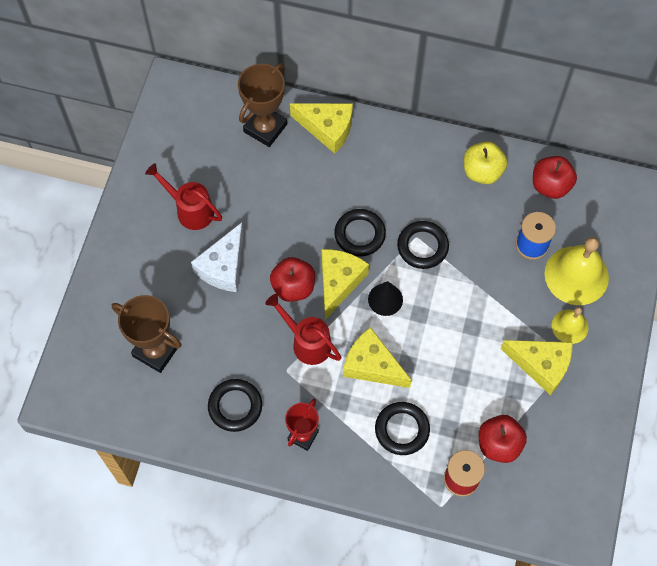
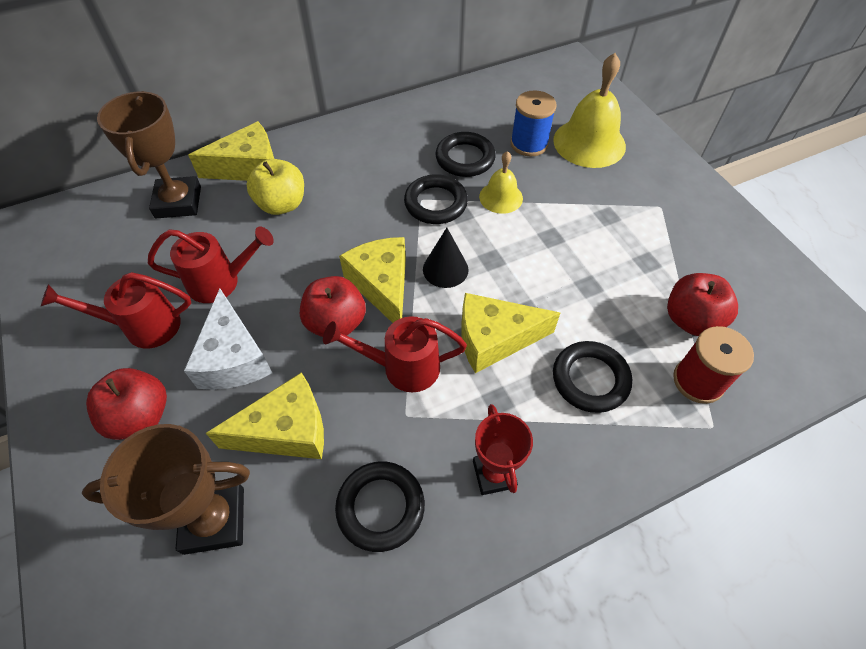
camera: 40 degrees left, 10 degrees down
(250, 210) = (221, 282): none -> red watering can
(360, 234) = (364, 231): black ring -> black ring (465, 158)
(482, 171) = (429, 119): yellow apple -> yellow apple (282, 204)
(541, 365) = (644, 226): yellow cheese -> yellow cheese (286, 430)
(550, 185) = (496, 97): red apple -> red apple (141, 416)
(570, 326) = (629, 181): yellow bell -> yellow bell (501, 197)

